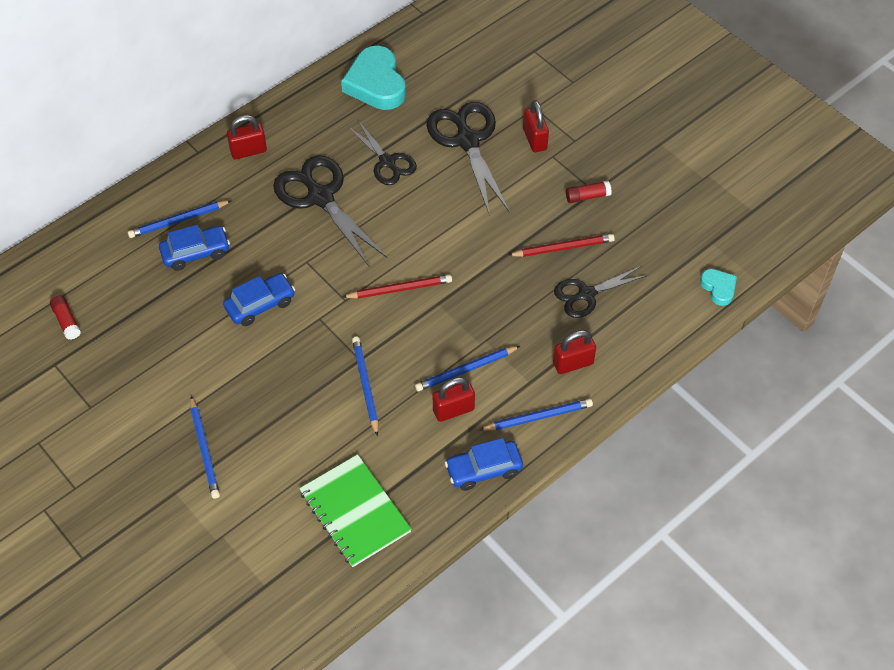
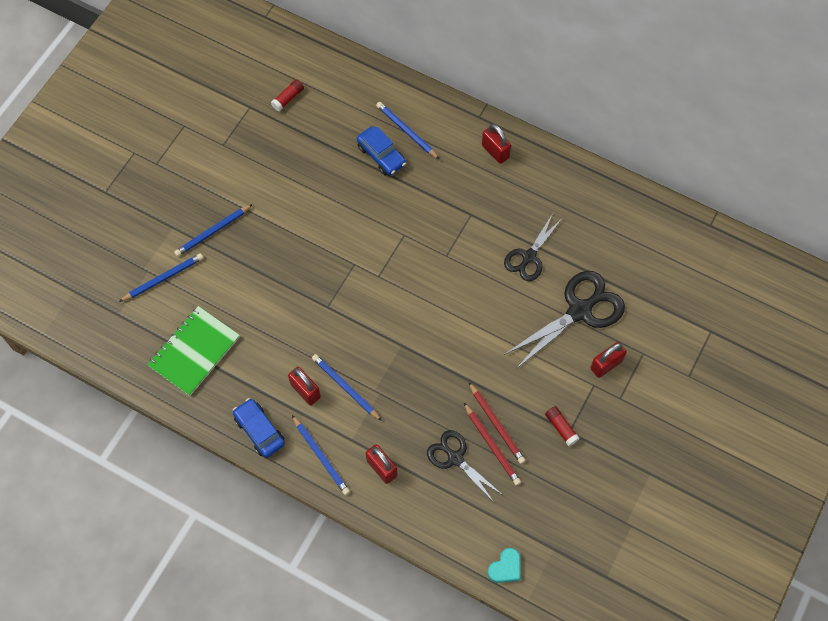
camera: 70 degrees right, 10 degrees up
(260, 305) = (351, 218): blue car -> none
(320, 197) = (471, 221): black scissors -> none
(366, 386) = (305, 319): blue pencil -> blue pencil (163, 278)
(376, 84) = (610, 217): turquoise heart -> none
(399, 289) = (404, 312): red pencil -> red pencil (492, 445)

